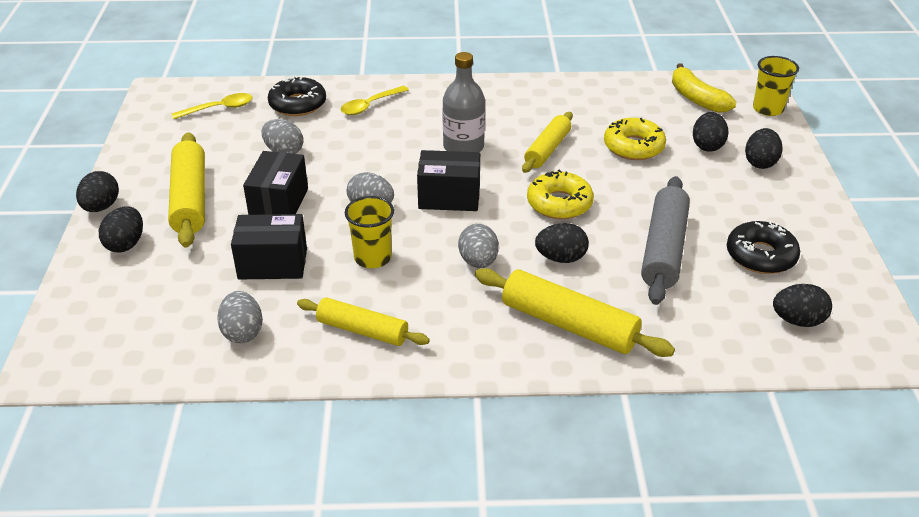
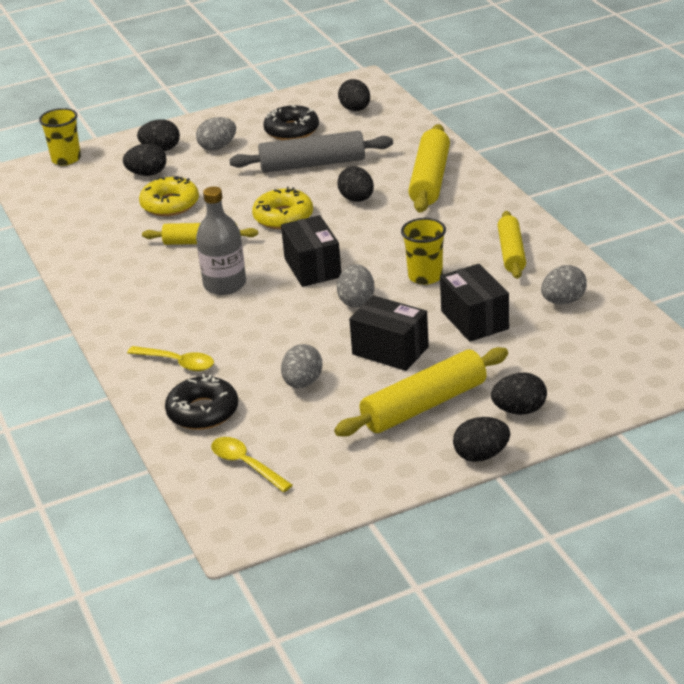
camera: 110 degrees left, 5 degrees down
(279, 203) = (390, 351): black box -> black box turned 45 degrees clockwise
(478, 262) = (390, 230): grey egg -> grey egg (217, 147)
(696, 98) = (63, 193): yellow banana -> none

